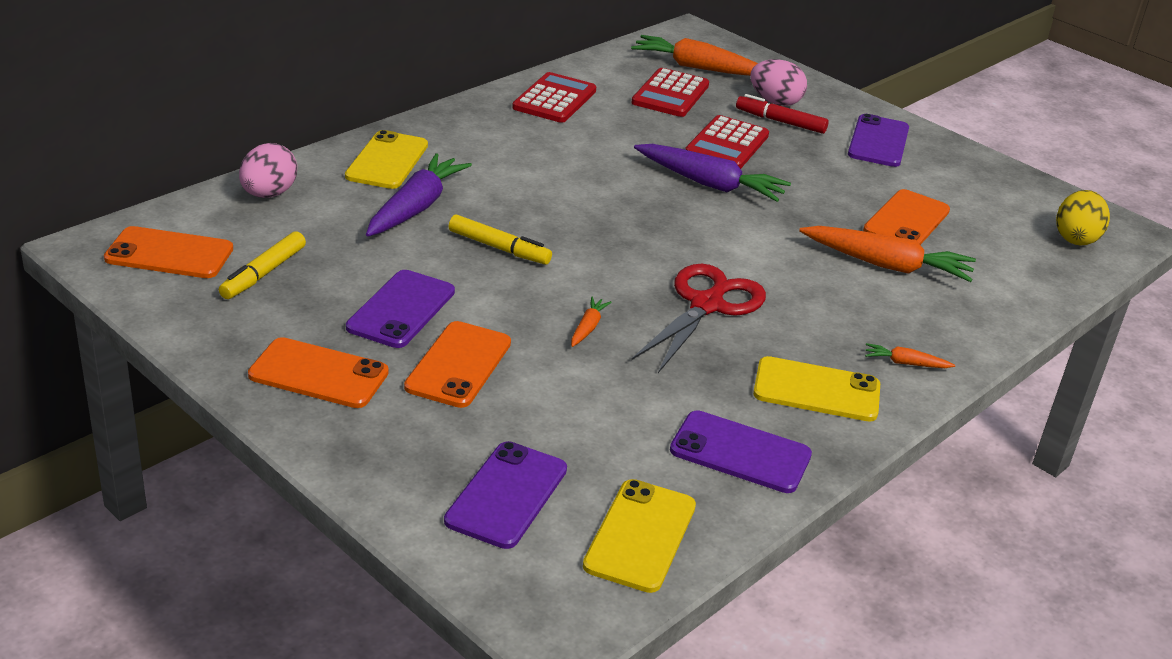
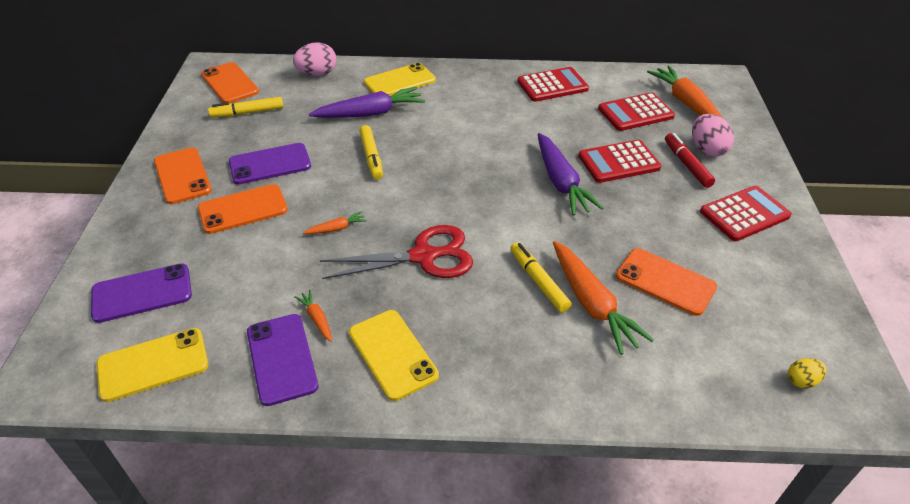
camera: 50 degrees right, 10 degrees up
(825, 271) = (538, 281): none -> yellow marker
(878, 141) = (744, 214): purple phone -> red calculator
(905, 363) = (482, 379): orange carrot -> orange carrot (317, 319)
(906, 220) = (665, 281): orange phone -> orange phone turned 45 degrees clockwise
(1076, 238) = (801, 381): yellow egg -> yellow egg, size x0.57

